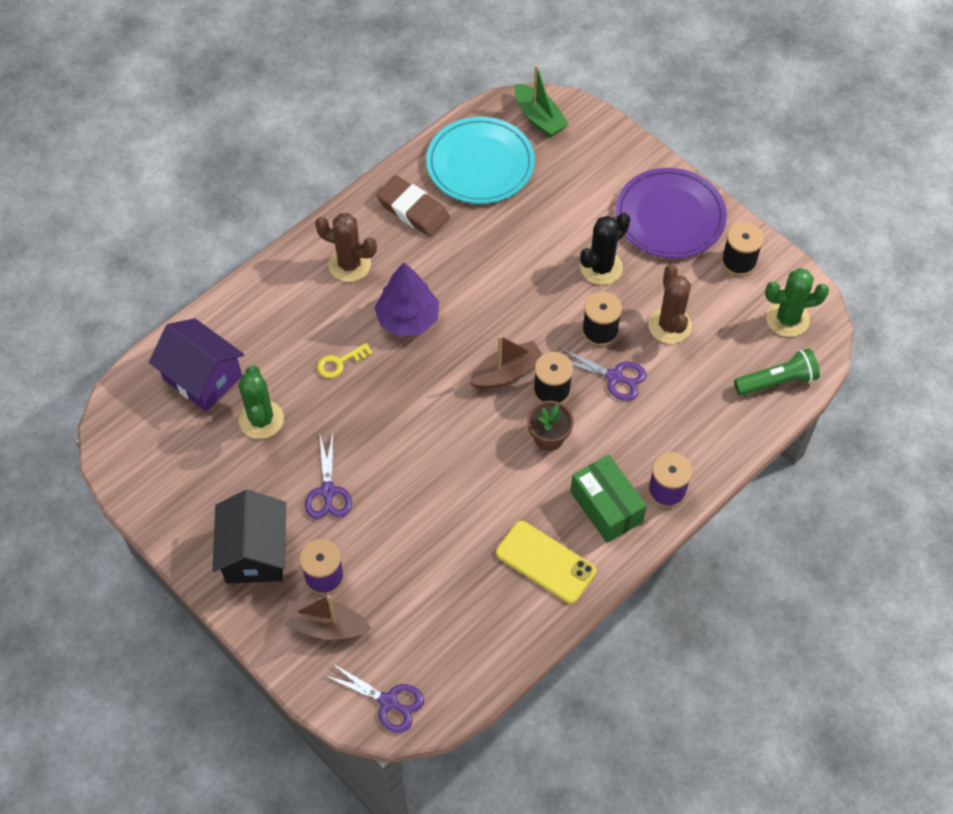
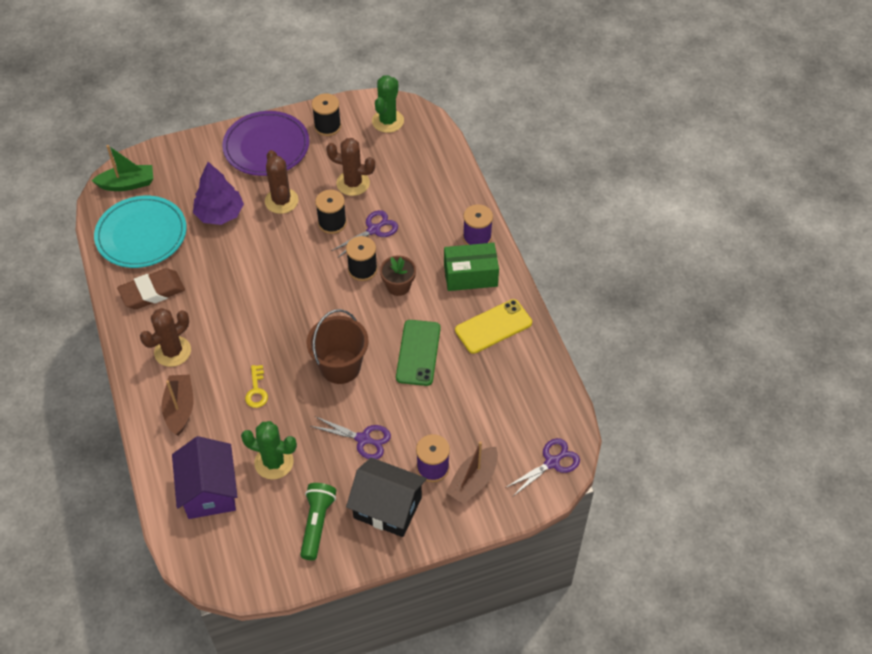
camera: 65 degrees left, 5 degrees down
(202, 377) = (209, 491): purple house -> purple house turned 75 degrees counterclockwise
(408, 319) = (246, 332): purple tree -> purple tree (219, 214)
(409, 428) = (340, 366): none -> brown bucket
(467, 497) = (418, 353): none -> green phone
(507, 373) = (332, 289): brown boat -> brown boat (180, 408)
(601, 267) = (281, 201): black cactus -> brown cactus
(777, 381) = (430, 146): green flashlight -> green flashlight (317, 524)

